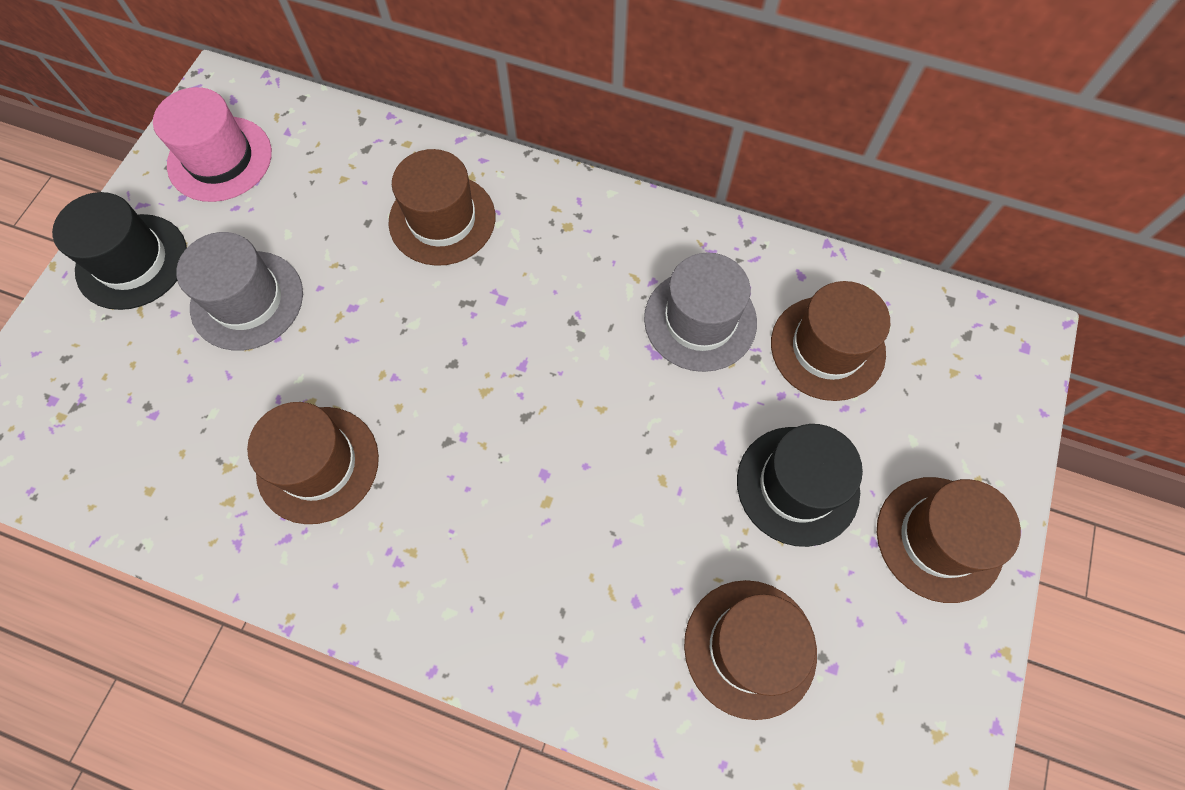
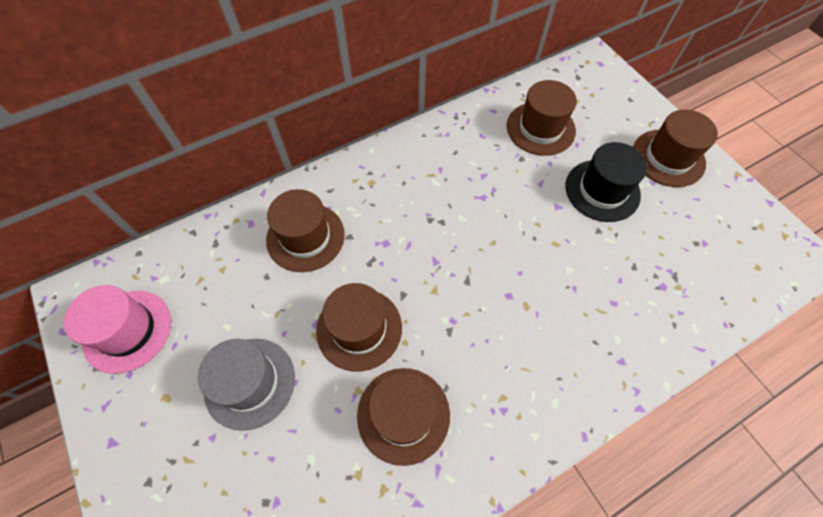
camera: 50 degrees left, 5 degrees down
(132, 261) = (143, 441): black hat -> none
(700, 320) = (481, 165): grey hat -> none
(750, 648) = (672, 269): brown hat -> brown hat (359, 328)

